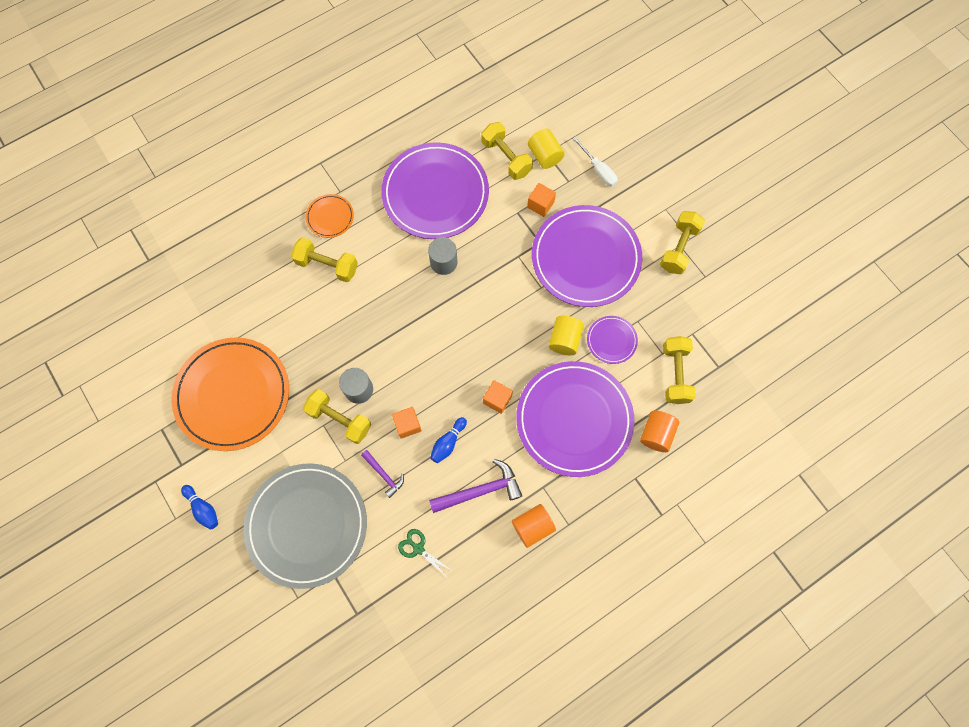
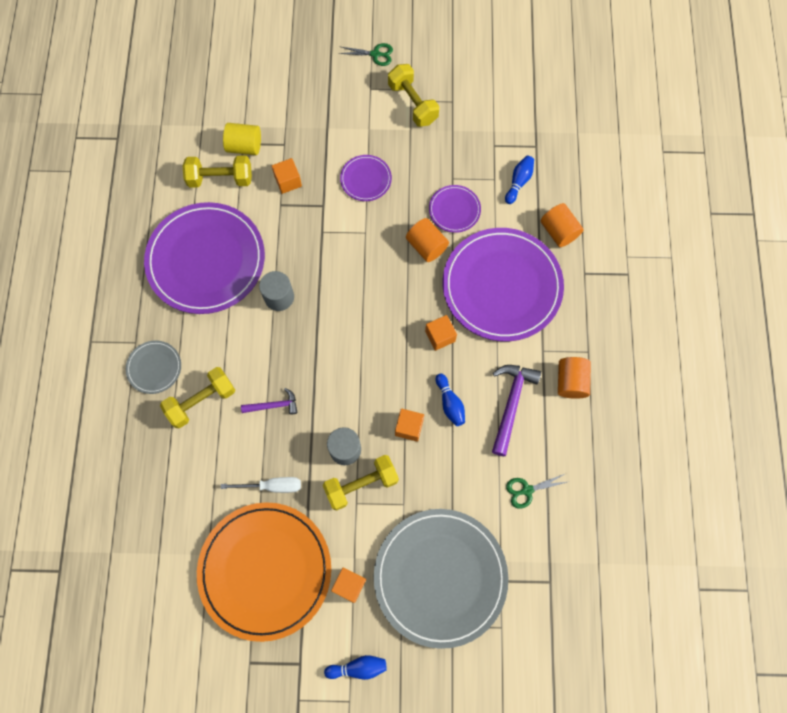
camera: 55 degrees left, 0 degrees up
(259, 461) = (349, 585): none -> orange cube
(330, 217) = (154, 368): orange plate -> grey plate
(384, 475) = (440, 478): purple hammer -> purple hammer (273, 405)
(564, 340) = (426, 246): yellow cylinder -> orange cylinder
(585, 258) = (366, 179): purple plate -> purple plate, size x0.45
(598, 170) = (293, 114): white screwdriver -> white screwdriver (272, 486)
(675, 374) = (518, 182): yellow dumbbell -> blue bowling pin
(698, 192) = (375, 54): none -> green scissors

